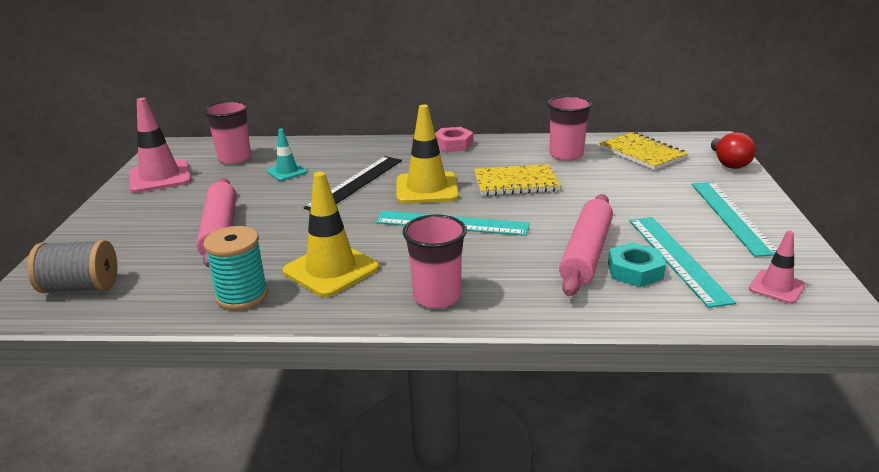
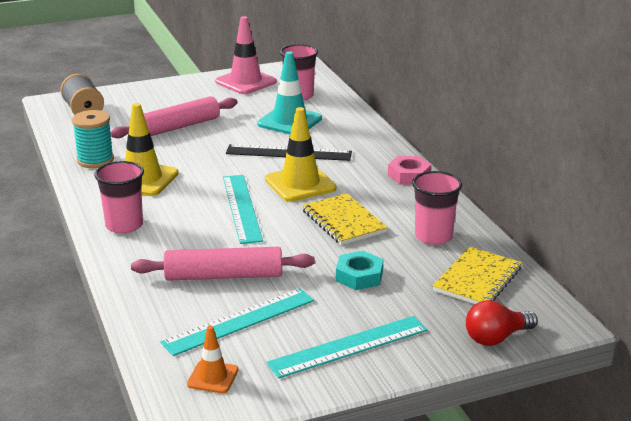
camera: 65 degrees right, 0 degrees up
(287, 172) = (289, 121): turquoise traffic cone -> turquoise traffic cone, size x1.79
(635, 271) = (205, 302): turquoise nut -> turquoise nut (359, 276)
(776, 287) = (213, 377): pink traffic cone -> orange traffic cone

